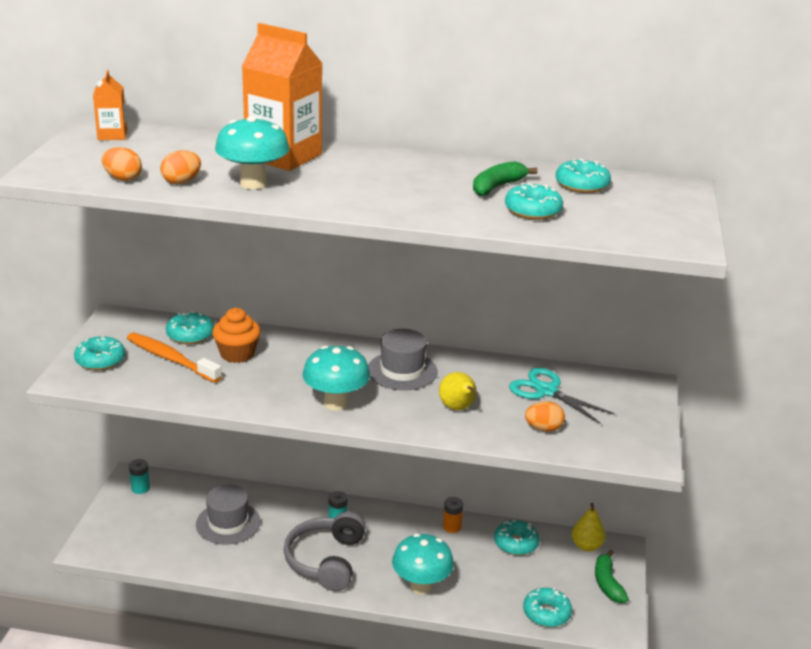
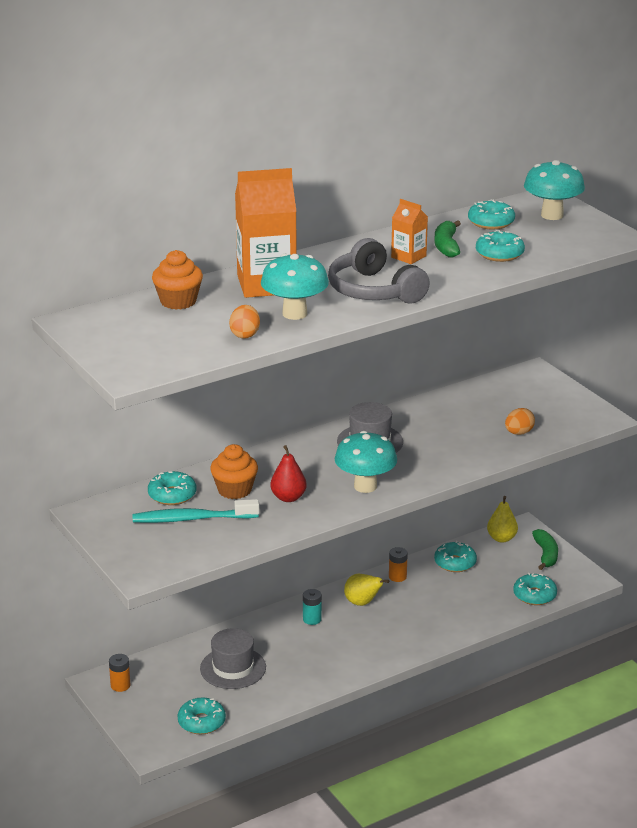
camera: 40 degrees left, 0 degrees up
(100, 360) = (140, 548): turquoise donut -> turquoise donut (201, 722)
(112, 135) = (104, 323): orange carton -> orange carton (408, 257)
(123, 178) = (199, 351): orange egg -> none
(140, 488) = (120, 685): turquoise battery -> orange battery
(171, 359) = (192, 519): orange toothbrush -> turquoise toothbrush
(194, 142) = (178, 301): none -> orange cupcake
(263, 380) = (288, 497): none -> red pear
(326, 560) = (345, 650): grey headphones -> grey headphones (374, 290)
(421, 586) = (434, 627): turquoise mushroom -> turquoise mushroom (552, 215)
(458, 408) = (447, 448): yellow pear -> yellow pear (362, 603)
(546, 391) = (482, 407): turquoise scissors -> none
(607, 583) = (546, 555): green banana -> green banana turned 135 degrees counterclockwise

